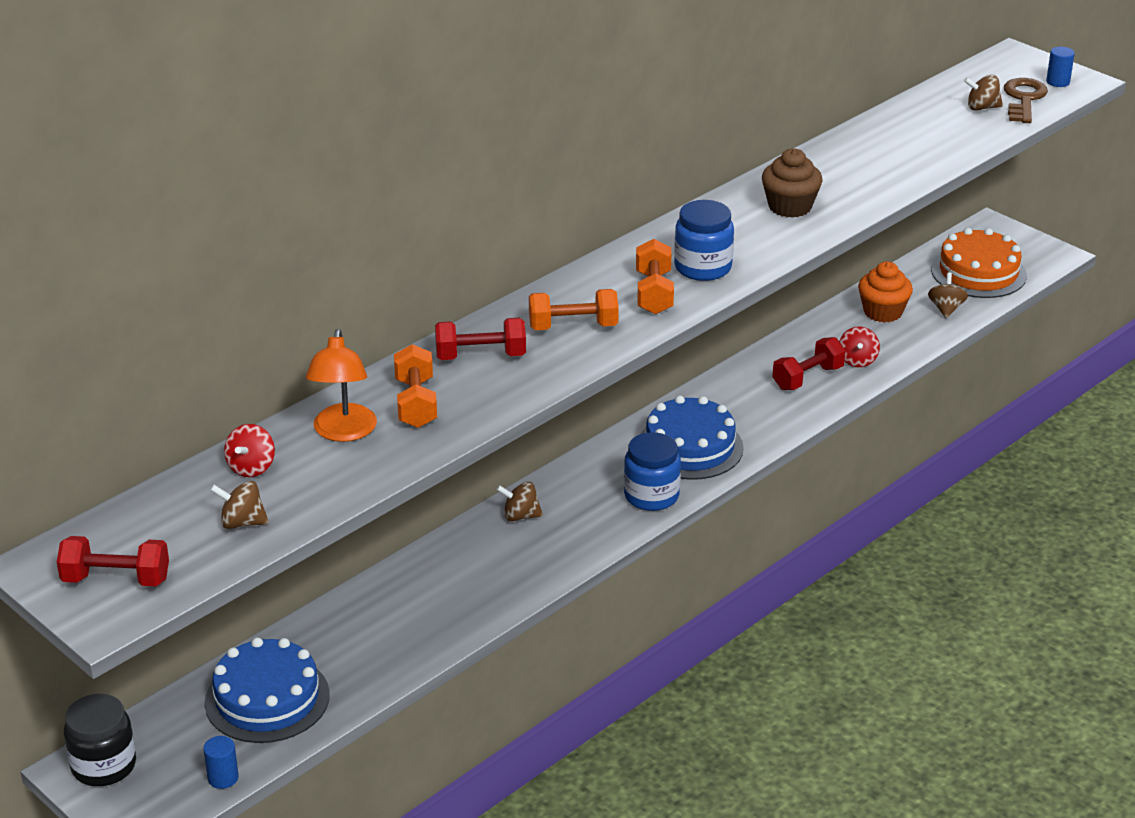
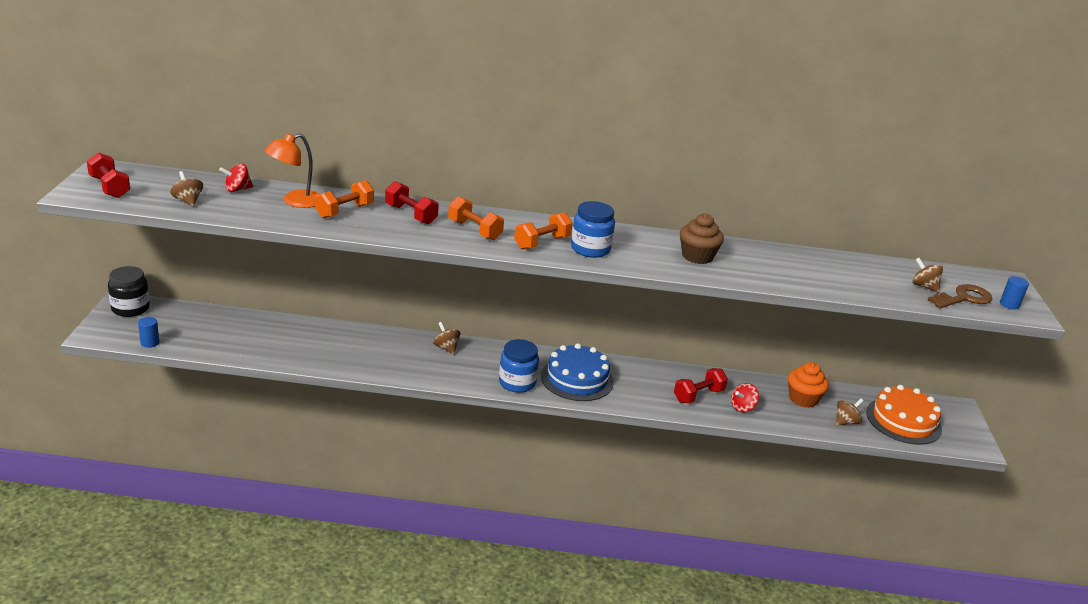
camera: 45 degrees right, 5 degrees down
(267, 698) = (220, 332): blue cake -> none
(807, 378) = (698, 395): red dumbbell -> red dumbbell turned 45 degrees counterclockwise

